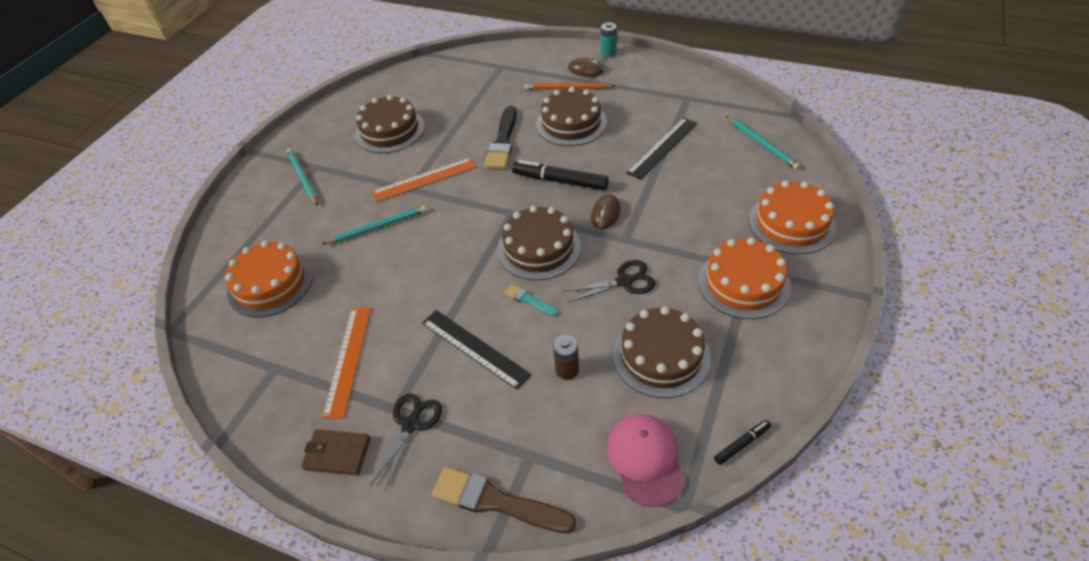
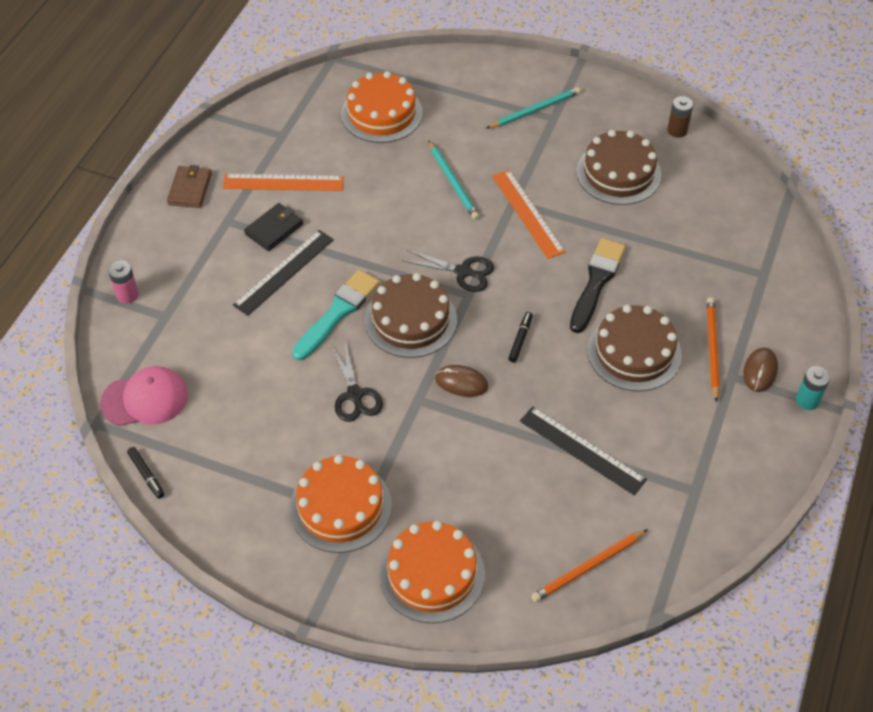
camera: 85 degrees right, 5 degrees up
(411, 425) = (208, 233): black scissors -> black scissors (463, 272)
(414, 362) = (274, 229): none -> black wallet
(496, 502) = (127, 295): brown brush -> pink battery
(503, 141) = (596, 282): black brush -> black brush turned 105 degrees clockwise
(529, 300) = (338, 312): turquoise brush -> turquoise brush, size x1.95
(560, 181) = (520, 339): black marker -> black marker, size x0.51
(567, 370) = (248, 343): brown battery -> brown battery (677, 130)
(661, 356) = (254, 420): brown cake -> none
(761, 144) = (588, 567): turquoise pencil -> orange pencil

